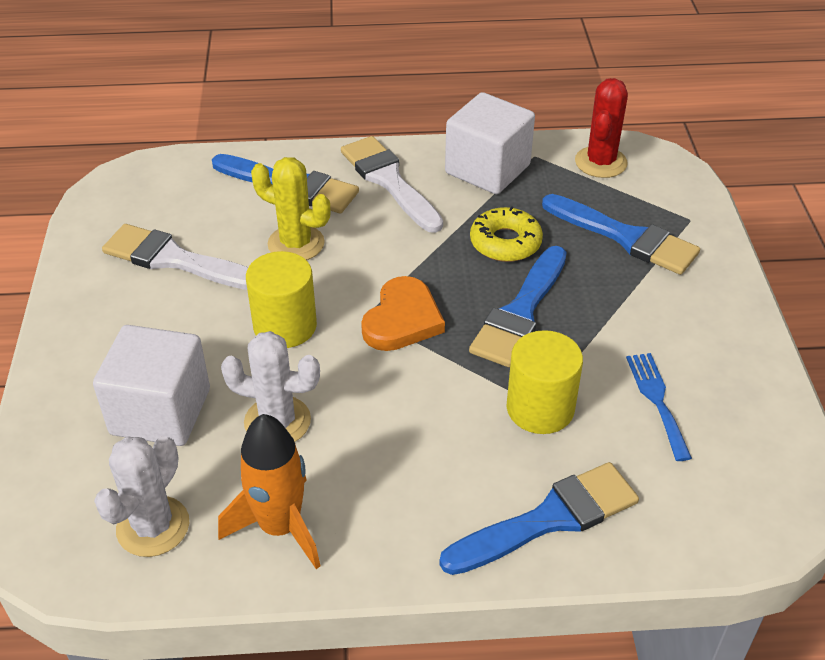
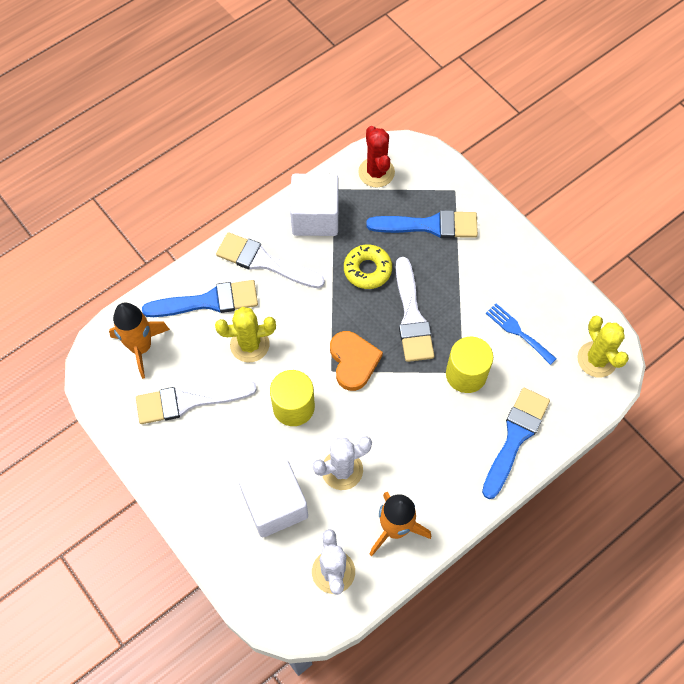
camera: 35 degrees left, 20 degrees up
(179, 190) = (141, 347): none -> orange rocket
(520, 312) = (411, 316): blue brush -> white brush
(757, 493) = (597, 359): none -> yellow cactus

